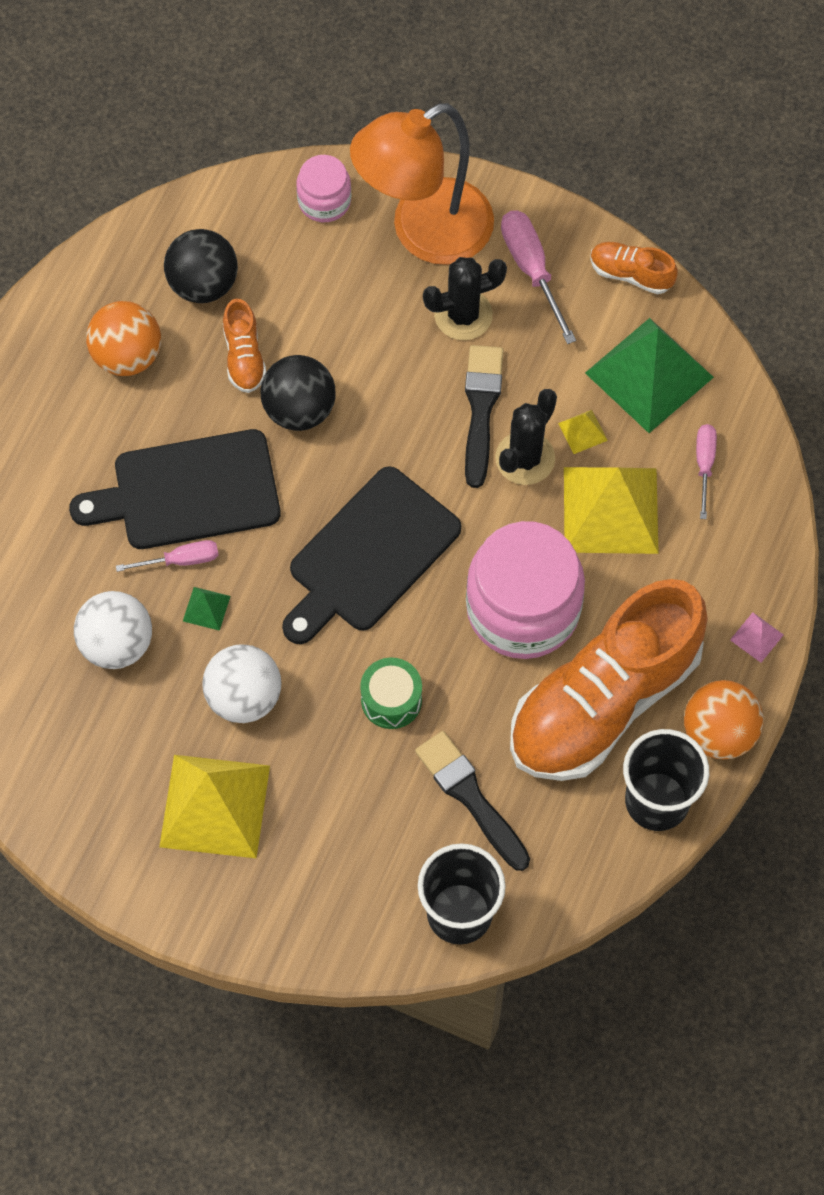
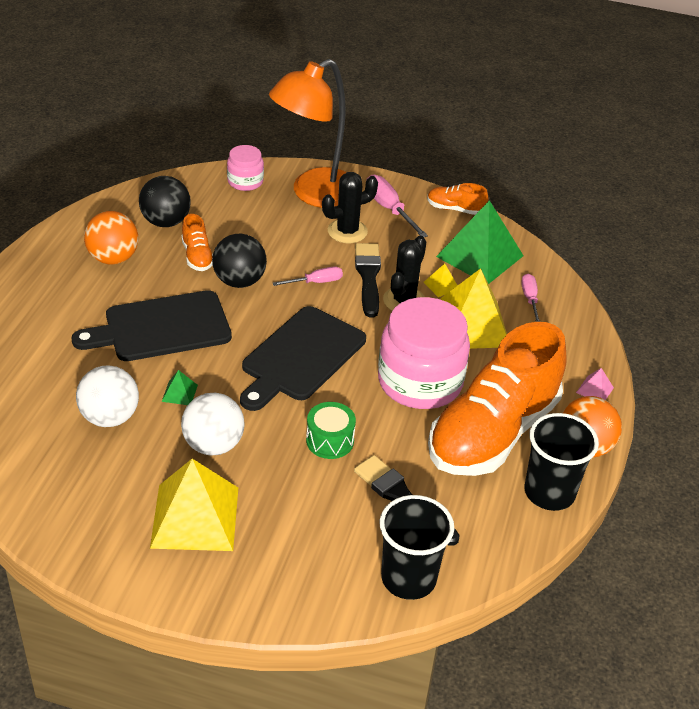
camera: 10 degrees left, 25 degrees down
(181, 560) = (158, 366): pink screwdriver -> pink screwdriver (316, 282)

